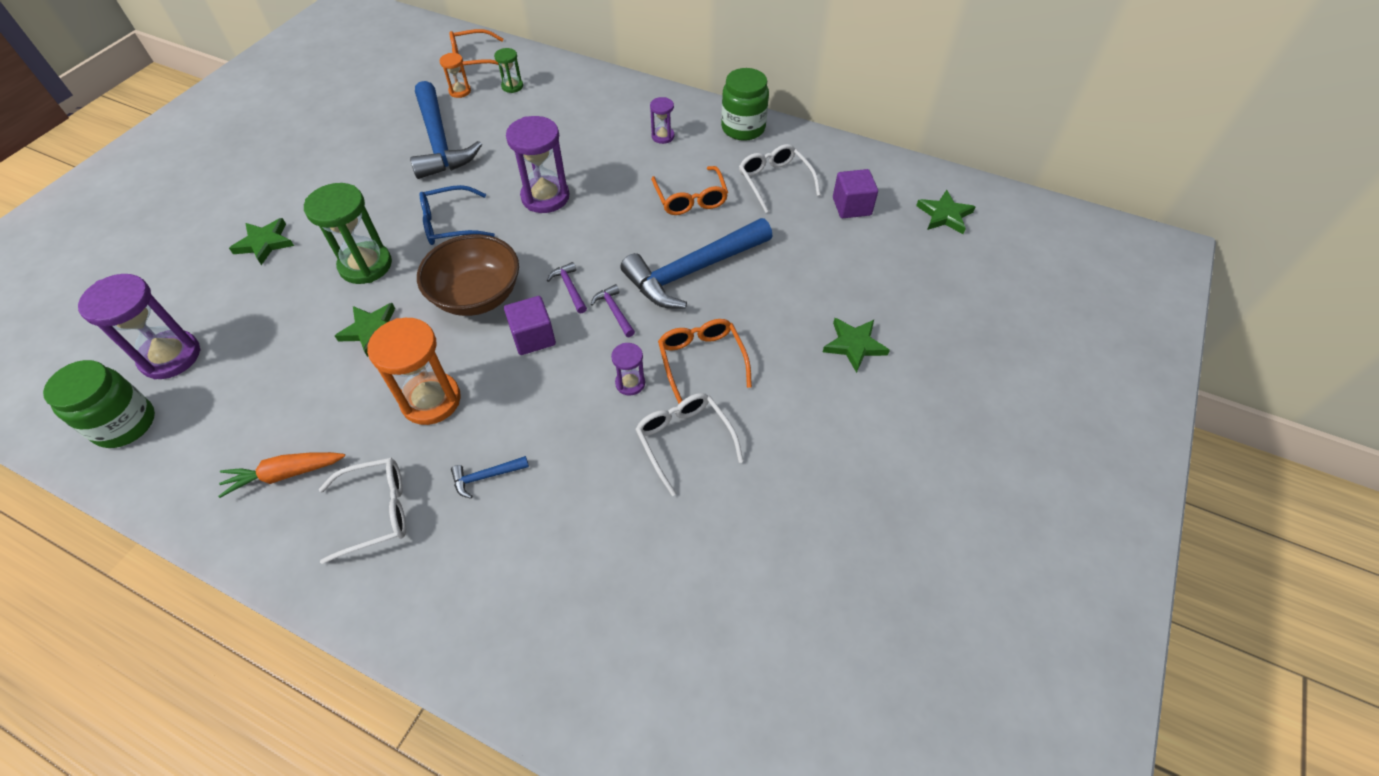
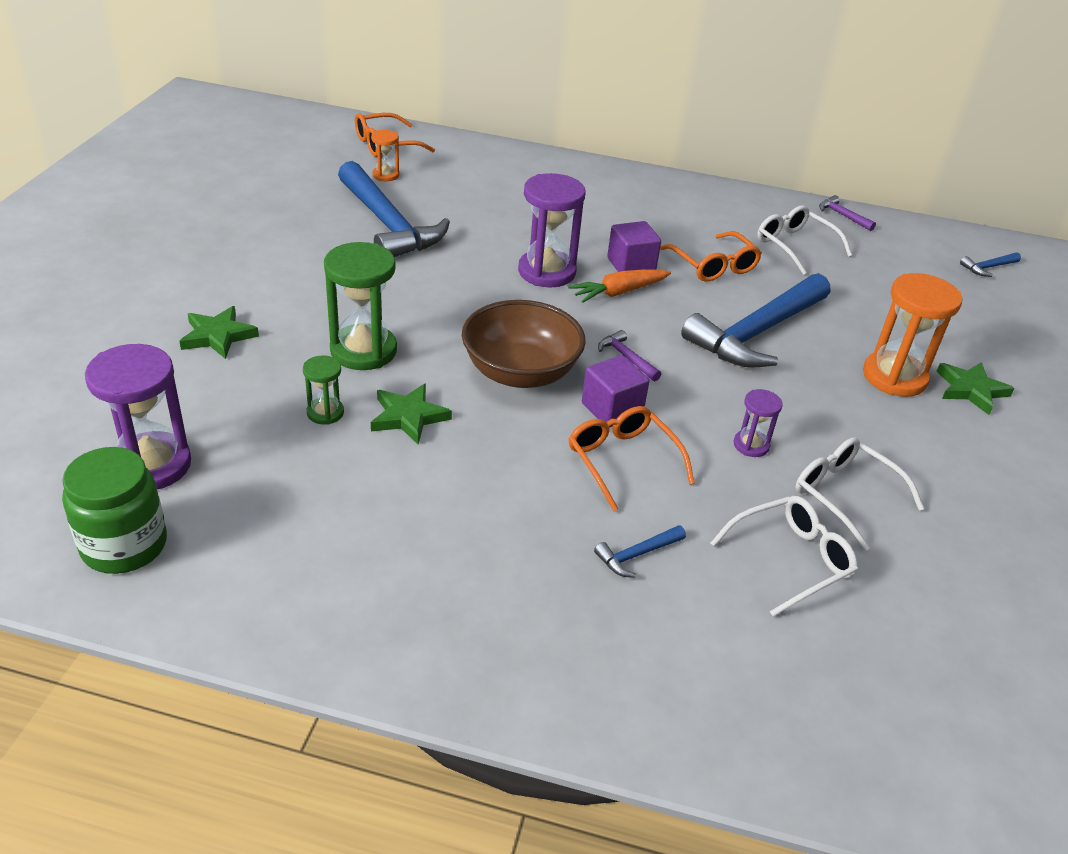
camera: 15 degrees left, 15 degrees down
(285, 474) = (378, 579): orange carrot -> orange carrot (619, 292)
(375, 512) = (520, 607): white glasses -> white glasses (790, 560)
(431, 400) = (524, 482): orange hourglass -> orange hourglass (894, 377)
(450, 224) = (447, 304): blue glasses -> none
(512, 86) = (446, 169): green hourglass -> green hourglass (325, 413)
(614, 311) = (691, 376): purple hammer -> purple hammer (842, 216)
(663, 136) = (648, 210): purple hourglass -> none
(702, 361) = (818, 417): orange glasses -> orange glasses (623, 461)
(743, 128) = (731, 199): green jar -> none
(851, 206) = (889, 264): purple cube -> purple cube (631, 265)
(944, 215) = (988, 268): green star -> blue hammer

